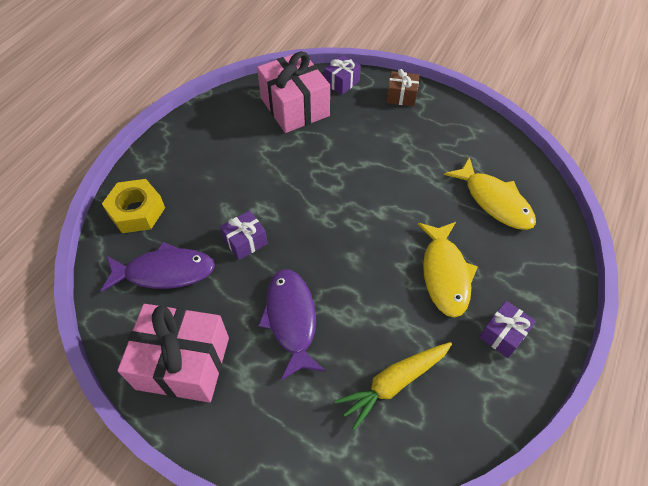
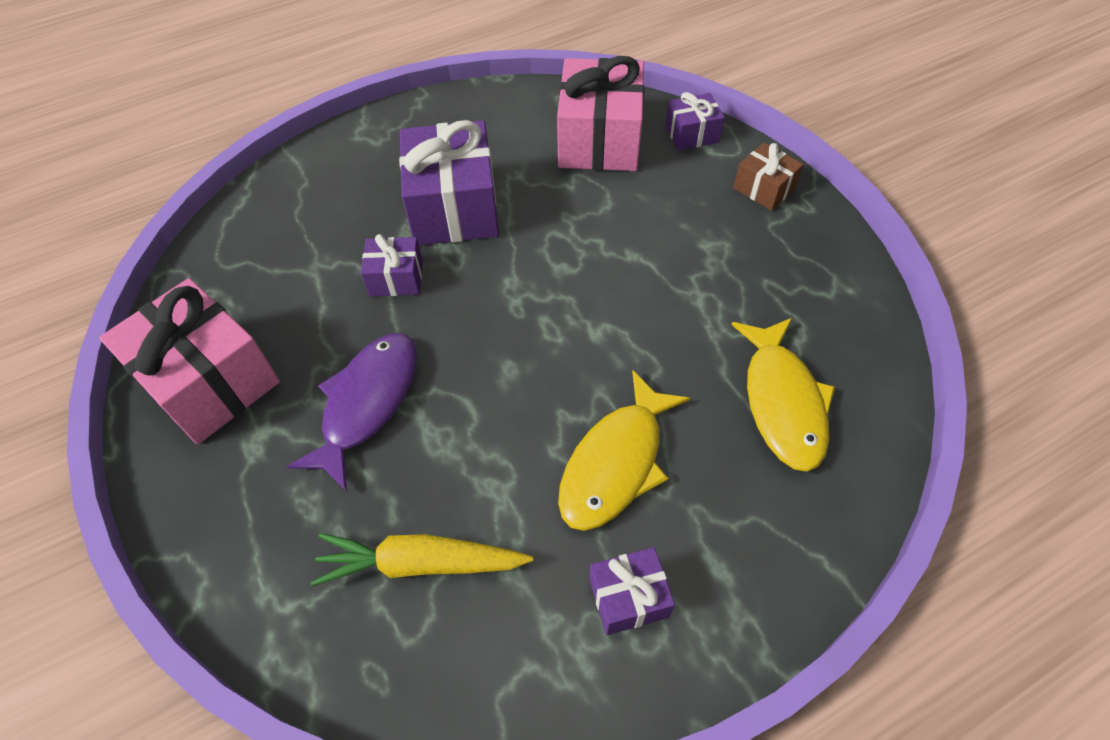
camera: 35 degrees right, 0 degrees up
(137, 211) = (309, 181): yellow nut -> none
(165, 272) = (279, 266): purple fish -> none
(244, 184) = (454, 207): none -> purple gift

